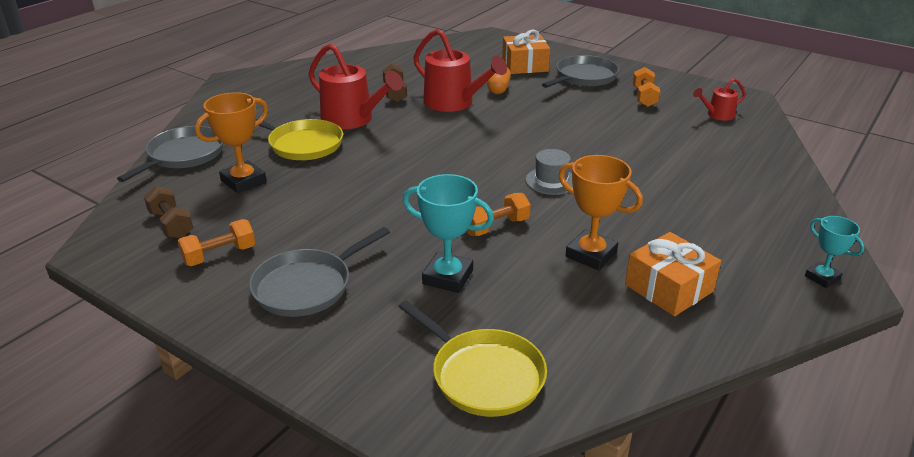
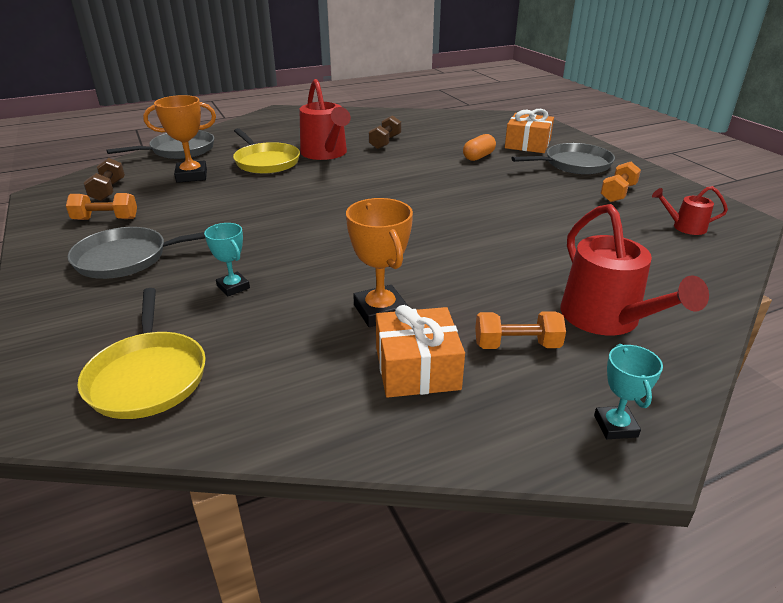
camera: 30 degrees right, 0 degrees up
(448, 277) = (233, 287): turquoise trophy -> turquoise trophy, size x0.61
(453, 103) = (423, 159): red watering can -> red watering can (606, 319)
(496, 226) = (327, 261): orange dumbbell -> orange dumbbell (517, 345)
(551, 181) = (427, 239): grey hat -> none

